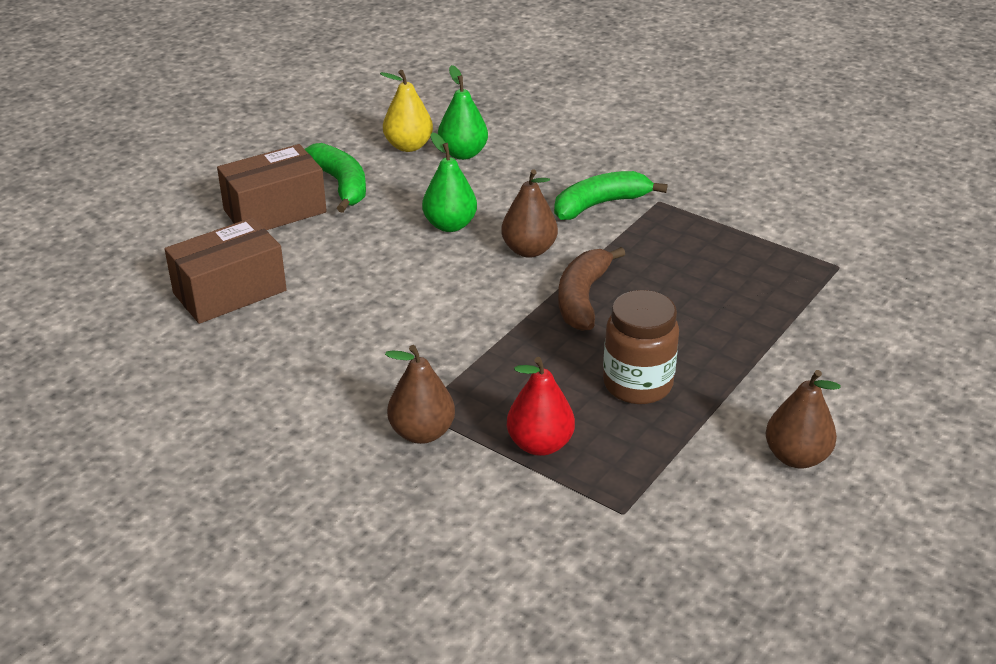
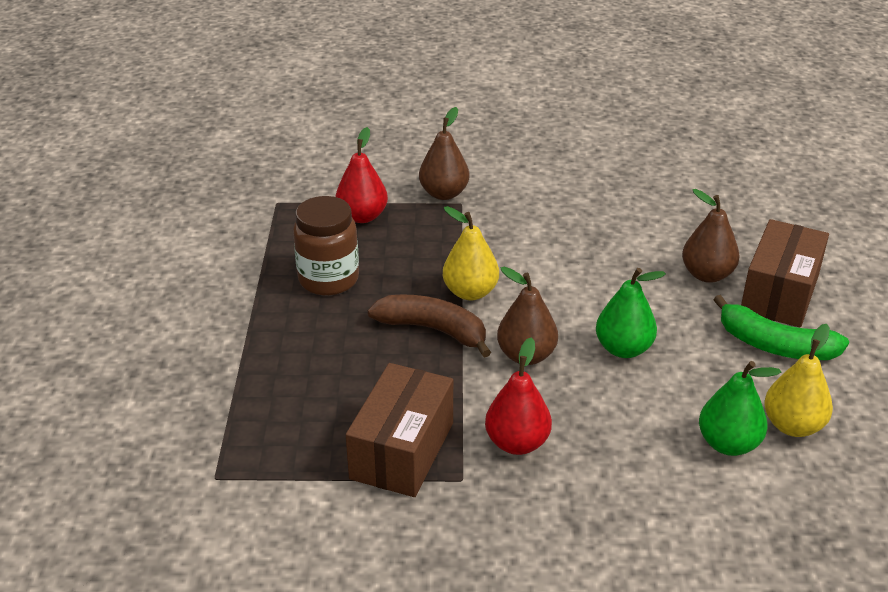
camera: 145 degrees right, 0 degrees up
(230, 292) = (695, 219): brown box -> brown box (402, 450)
(516, 315) = (470, 292): none -> yellow pear
(582, 298) = (433, 330): brown banana -> brown banana turned 45 degrees counterclockwise
(600, 204) = (517, 443): green banana -> red pear
(796, 457) = (178, 277): brown pear -> brown pear (707, 275)

